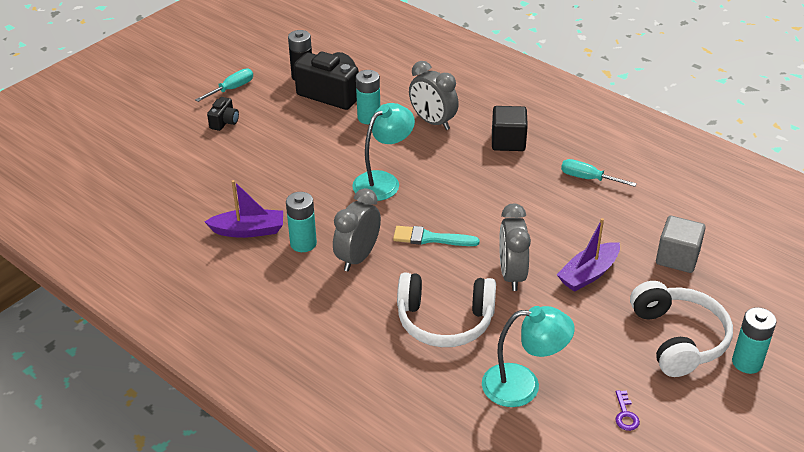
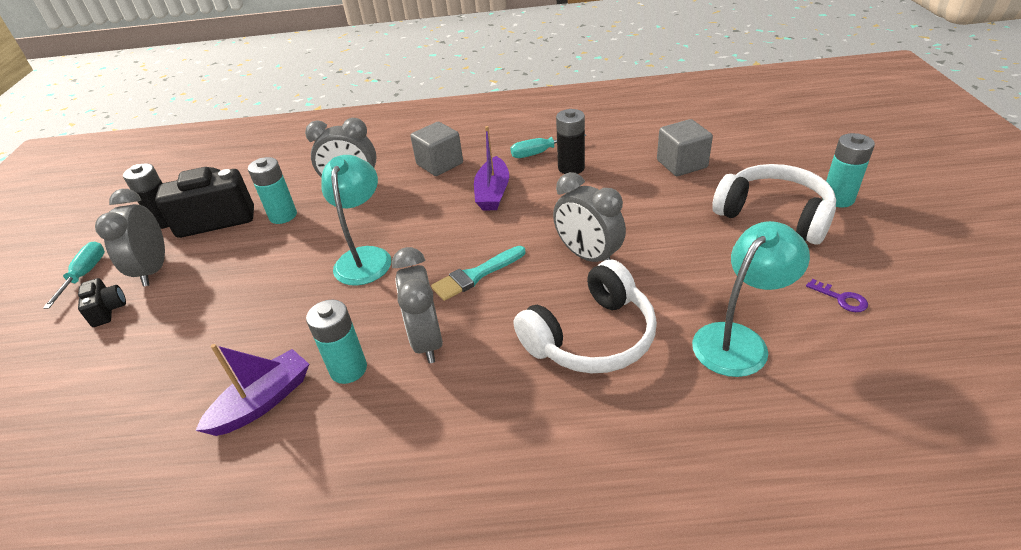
camera: 40 degrees left, 0 degrees up
(267, 110) = (153, 270): none -> grey clock
(508, 141) = (440, 164): black cube -> grey cube
(588, 274) = (643, 215): purple boat -> purple boat (493, 193)
(593, 206) = (571, 168): none -> black battery

